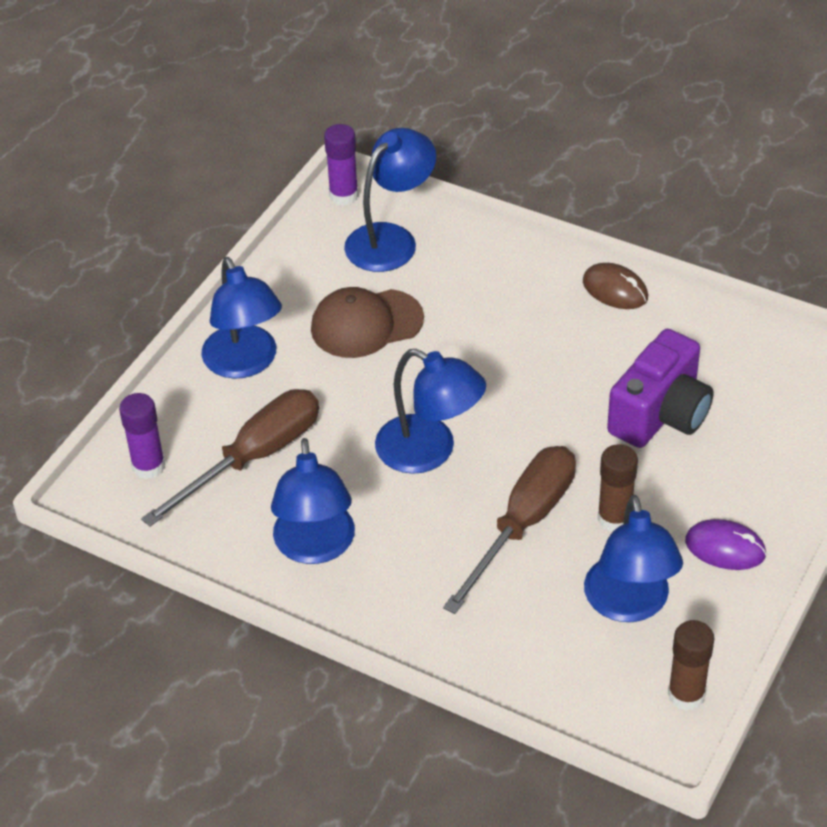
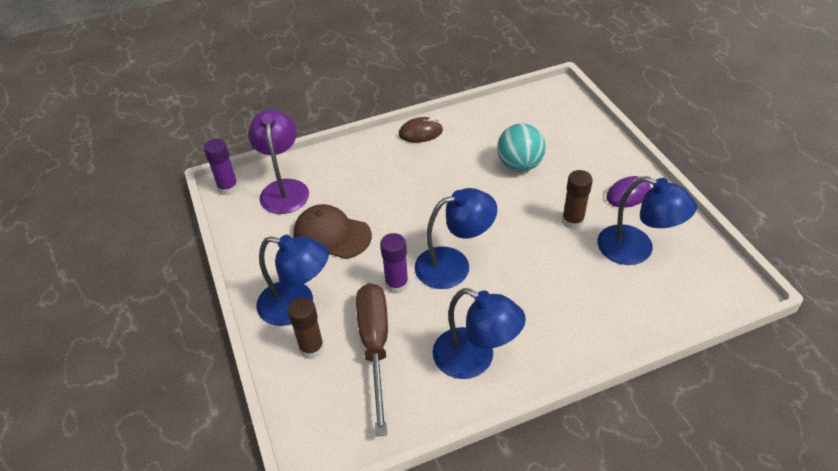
camera: 50 degrees left, 0 degrees up
(148, 466) = (324, 407): purple glue stick -> purple glue stick (397, 284)
(366, 324) = (332, 235): brown cap -> brown cap turned 90 degrees clockwise
(391, 239) = (284, 189): blue lamp -> purple lamp
(523, 524) = (543, 258): brown screwdriver -> none
(660, 414) = (519, 165): purple camera -> turquoise ball
(686, 695) = (715, 264): brown glue stick -> brown glue stick (311, 348)

